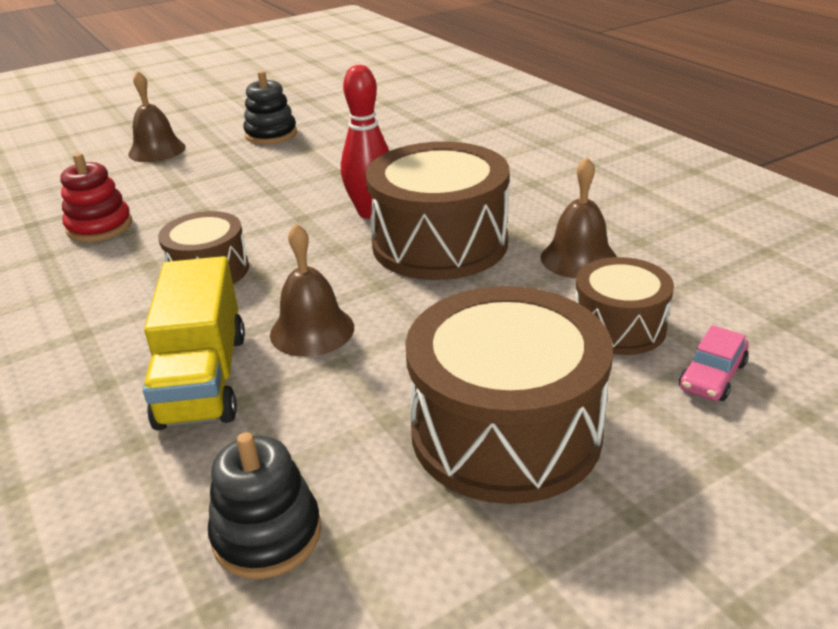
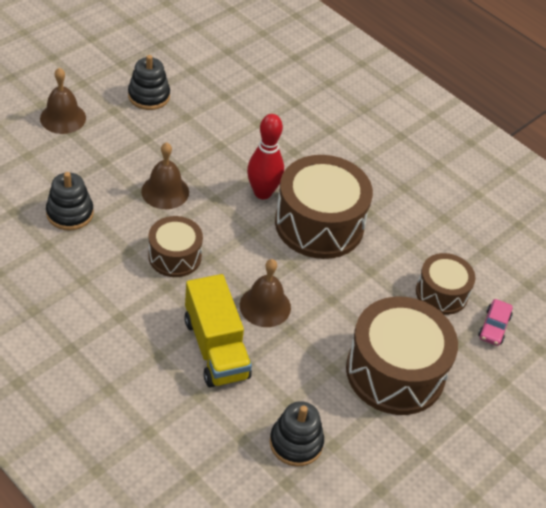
camera: 20 degrees left, 15 degrees up
(99, 227) = (70, 213): red stacking toy -> black stacking toy
(578, 258) = (409, 235): brown bell -> brown bell (165, 191)

